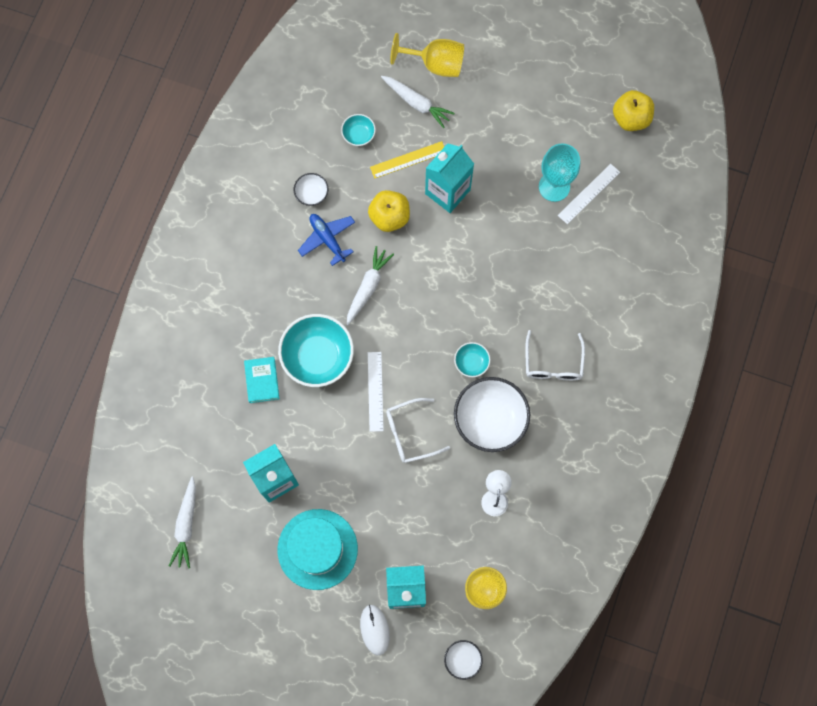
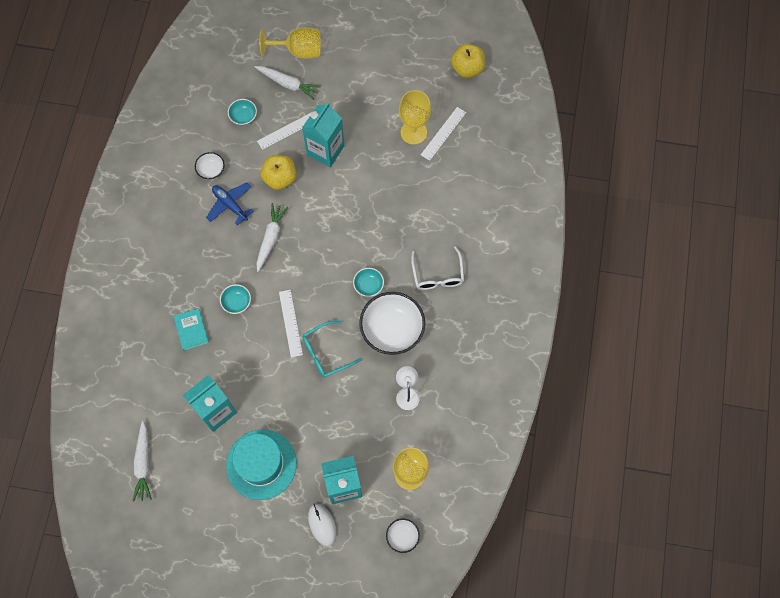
camera: 10 degrees left, 5 degrees down
(318, 356) = (236, 302): turquoise bowl -> turquoise bowl, size x0.48
(408, 159) = (288, 130): yellow ruler -> white ruler
(410, 433) = (326, 353): white glasses -> turquoise glasses
(554, 186) = (413, 132): turquoise goblet -> yellow goblet

